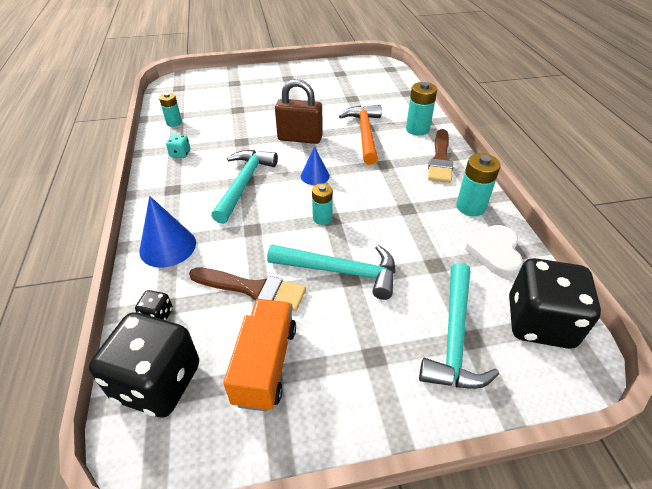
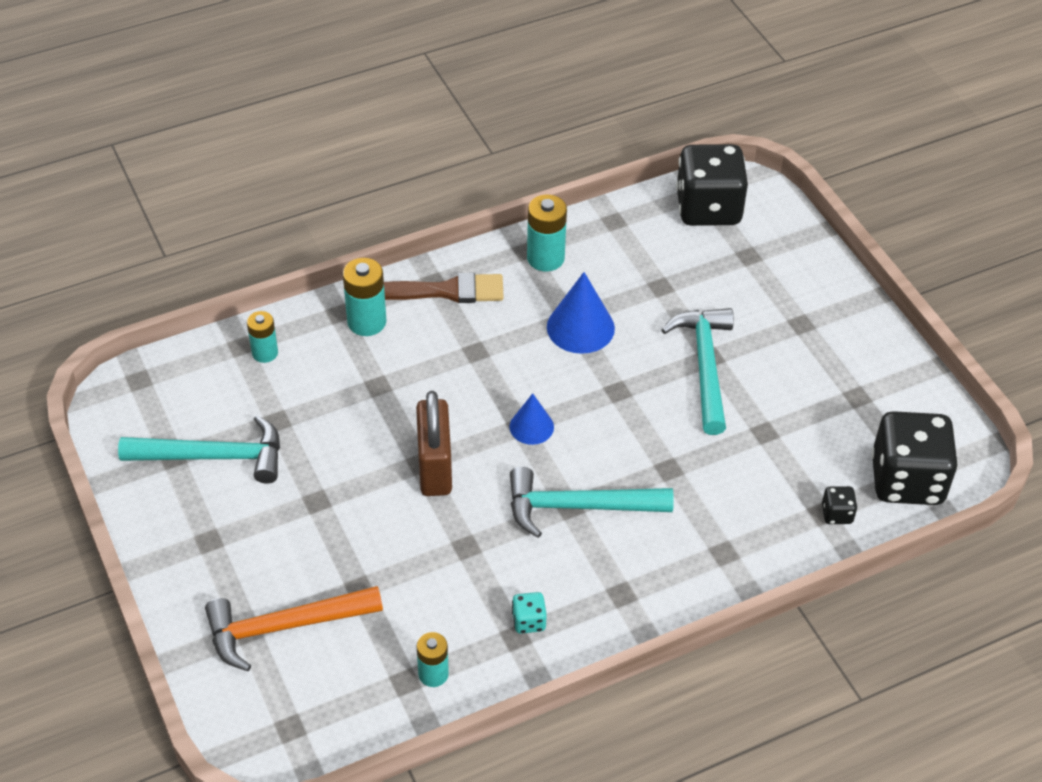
camera: 105 degrees left, 5 degrees up
(168, 246) = (735, 549): blue cone -> blue cone (580, 327)
(253, 289) = (764, 439): brown brush -> none
(265, 364) = (848, 403): orange truck -> none
(322, 218) = (620, 400): turquoise battery -> turquoise battery (265, 353)
(364, 134) = (398, 386): orange hammer -> orange hammer (284, 627)
(454, 337) = (752, 267): turquoise hammer -> turquoise hammer (214, 456)
(495, 252) = (620, 237): white heart -> none

